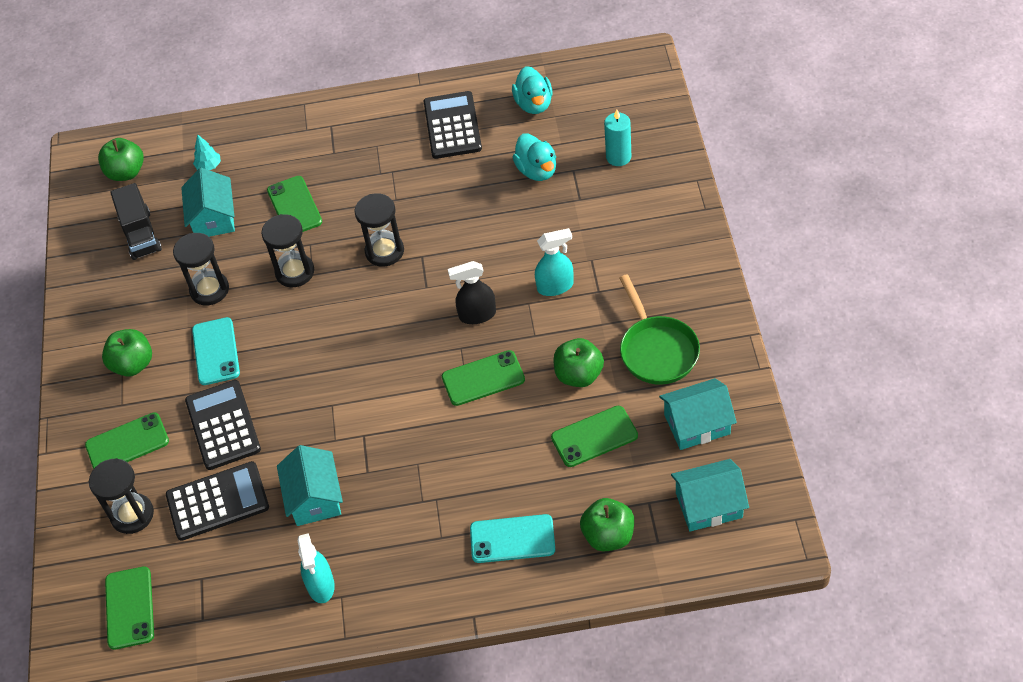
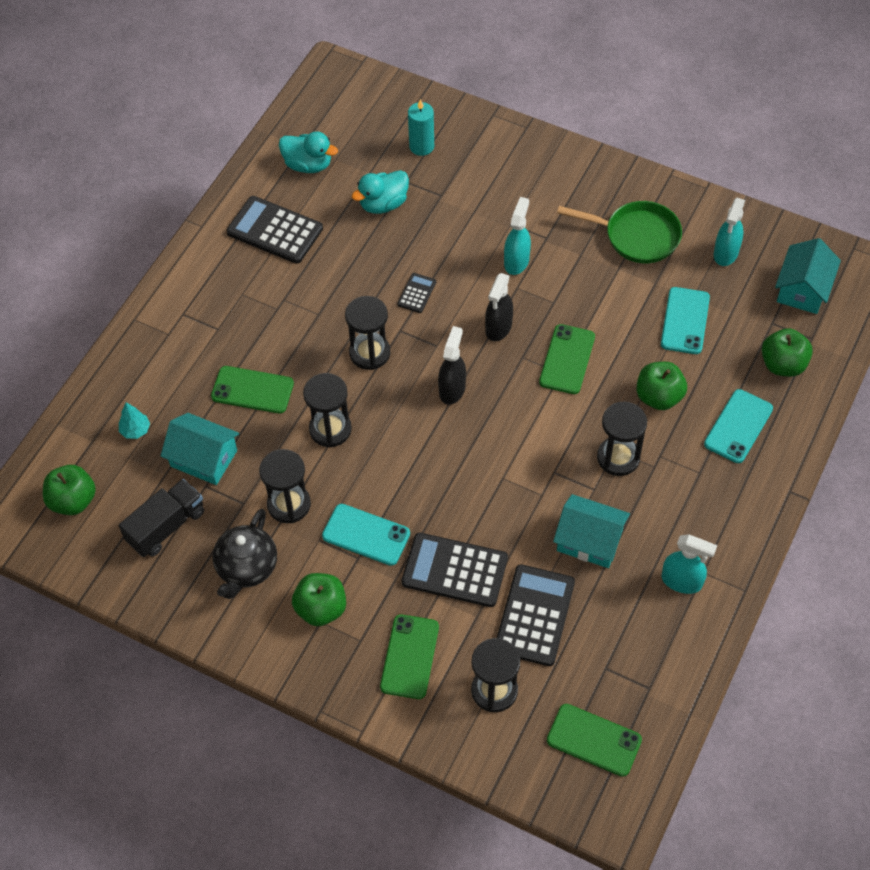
camera: 60 degrees left, 5 degrees up
(138, 300) = (246, 568): none -> black teapot
(141, 234) = (166, 526): black truck -> black truck turned 60 degrees counterclockwise
(391, 322) = (452, 389): none -> black spray bottle
(411, 470) = (618, 457): none -> black hourglass
(466, 244) = (416, 293): none -> black calculator
(537, 170) = (383, 204): turquoise duck -> turquoise duck turned 135 degrees clockwise
(579, 375) = (618, 297): green apple -> green apple (659, 397)
(594, 436) = (685, 321): green phone -> turquoise phone
(697, 424) = (725, 253): turquoise house -> turquoise spray bottle

